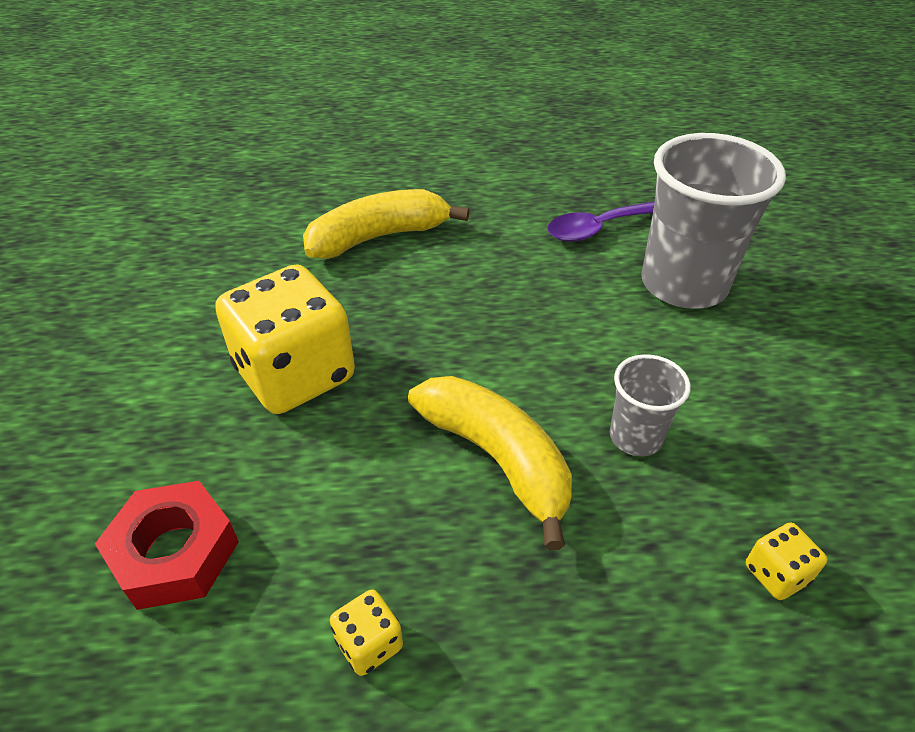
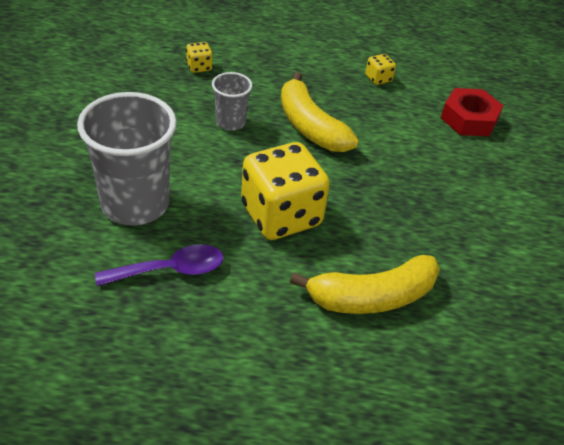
camera: 175 degrees left, 0 degrees up
(295, 374) = (427, 189): yellow dice -> yellow dice (281, 215)

